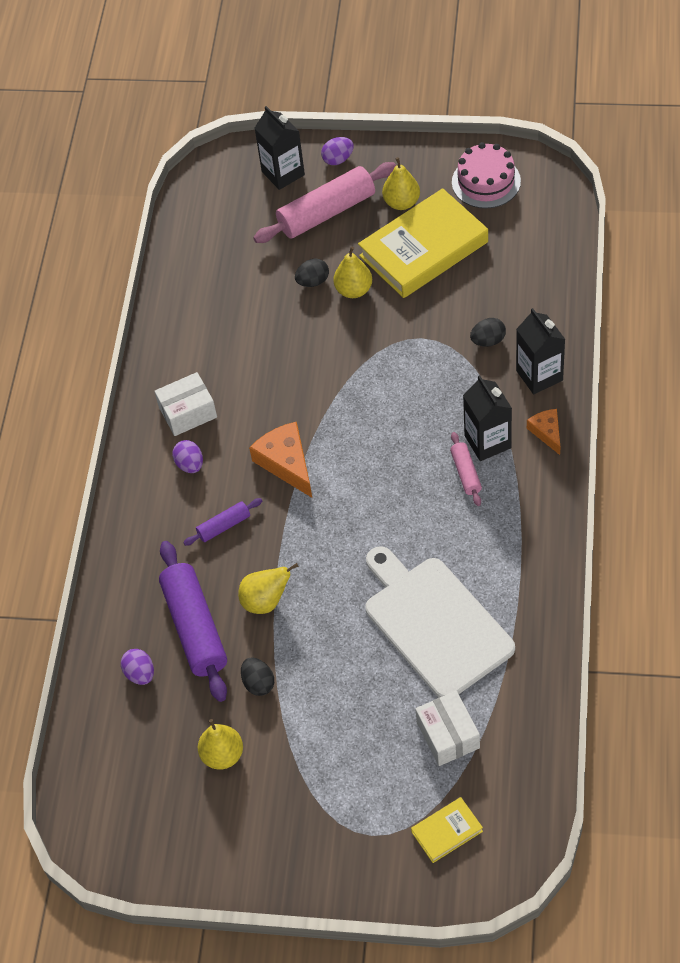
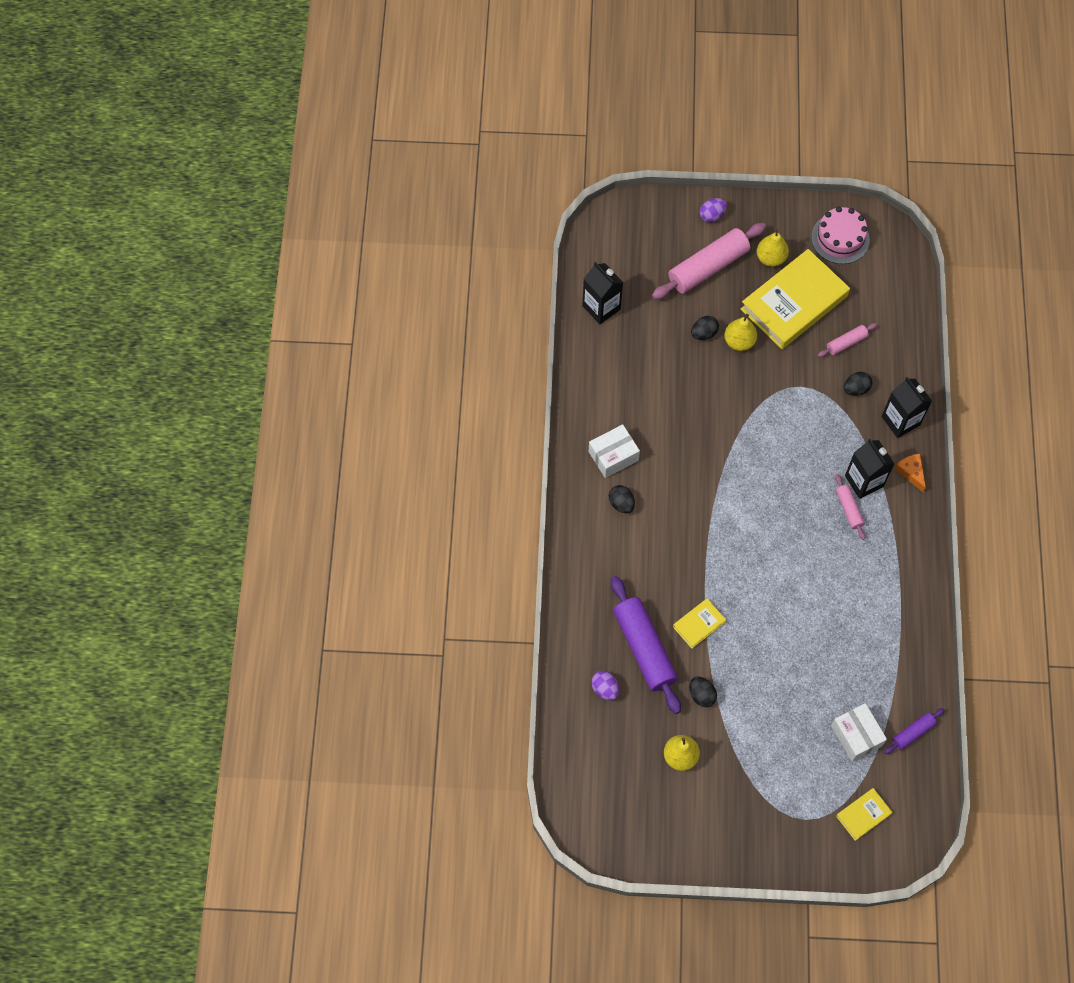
camera: 10 degrees left, 10 degrees up
(190, 464) = (621, 504): purple egg -> black egg
(224, 526) = (656, 558): purple rolling pin -> purple rolling pin (913, 733)
(266, 601) = (699, 624): yellow pear -> yellow book
(283, 173) = (666, 229): black carton -> black carton (601, 307)
(286, 463) = (701, 501): orange cheese -> none
(434, 623) = (836, 641): white cutting board -> none
(482, 291) = (846, 343): none -> pink rolling pin

